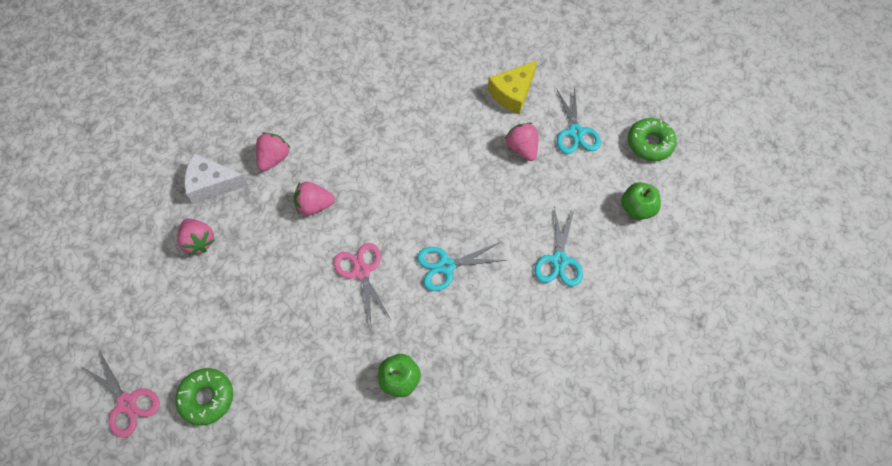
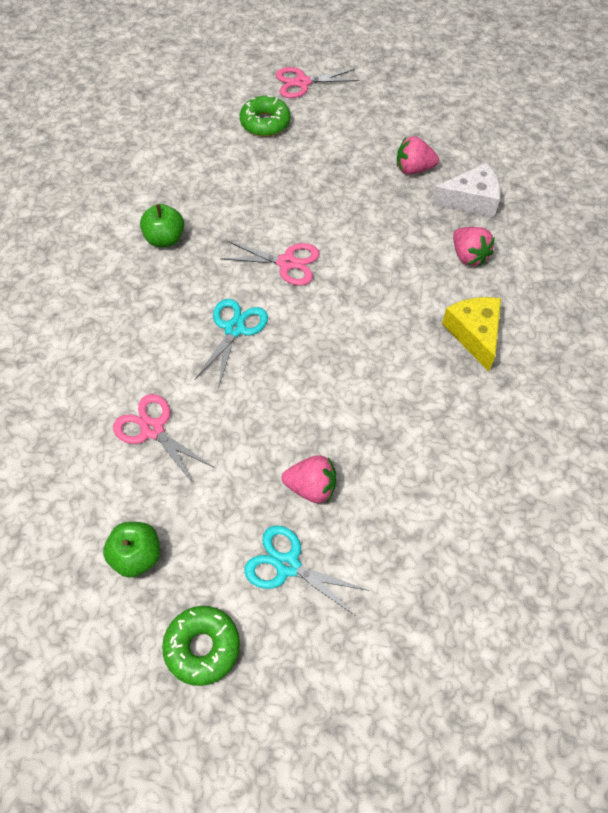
camera: 125 degrees right, 5 degrees down
(212, 184) = (471, 200): white cheese -> white cheese turned 45 degrees clockwise
(314, 205) = (387, 262): pink strawberry -> none
(512, 93) = (398, 532): yellow cheese -> yellow cheese (474, 334)
(559, 260) = (153, 429): turquoise scissors -> pink scissors

